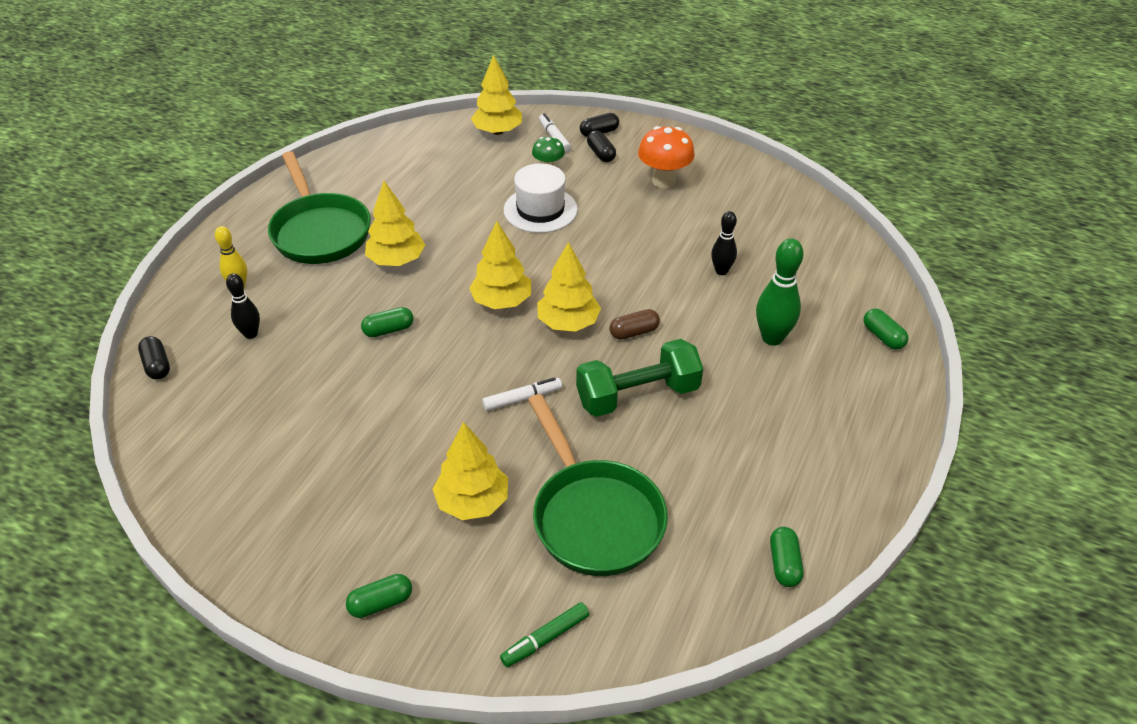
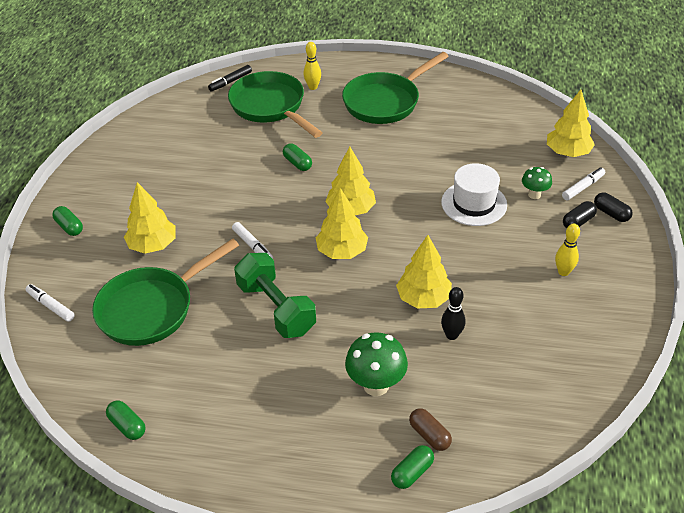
camera: 75 degrees right, 0 degrees up
(157, 365) = (230, 82): black capsule -> black marker
(251, 334) = (270, 107): black bowling pin -> green pan
(396, 260) = (372, 145): yellow tree -> yellow tree (423, 298)
(545, 639) = (51, 306): green marker -> white marker
(634, 332) = (347, 292): brown capsule -> brown capsule (429, 435)
(663, 181) = (563, 272): orange mushroom -> yellow bowling pin
(772, 338) = (376, 385): green bowling pin -> green mushroom
(784, 564) = (127, 426): green capsule -> green capsule turned 60 degrees clockwise

